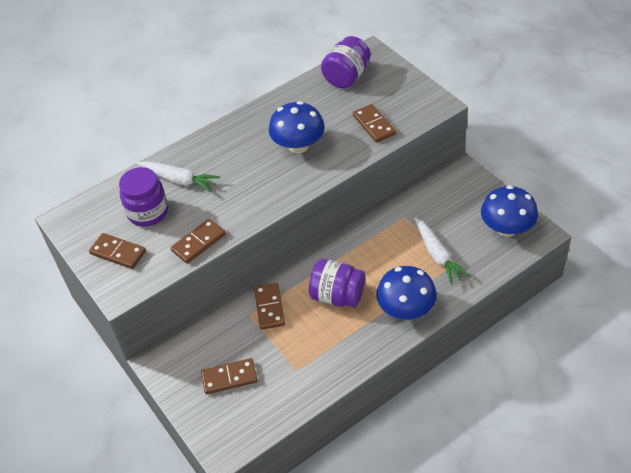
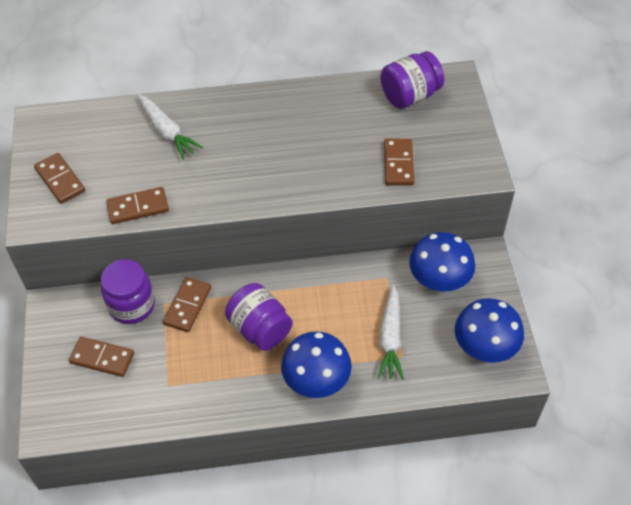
camera: 25 degrees right, 5 degrees up
(148, 212) = (115, 151): purple jar -> purple jar (131, 305)
(298, 145) = (306, 150): blue mushroom -> blue mushroom (439, 279)

